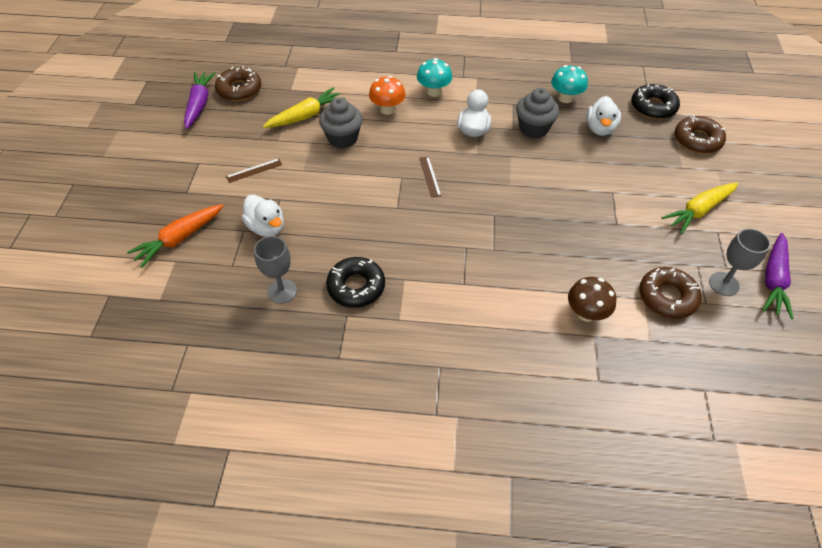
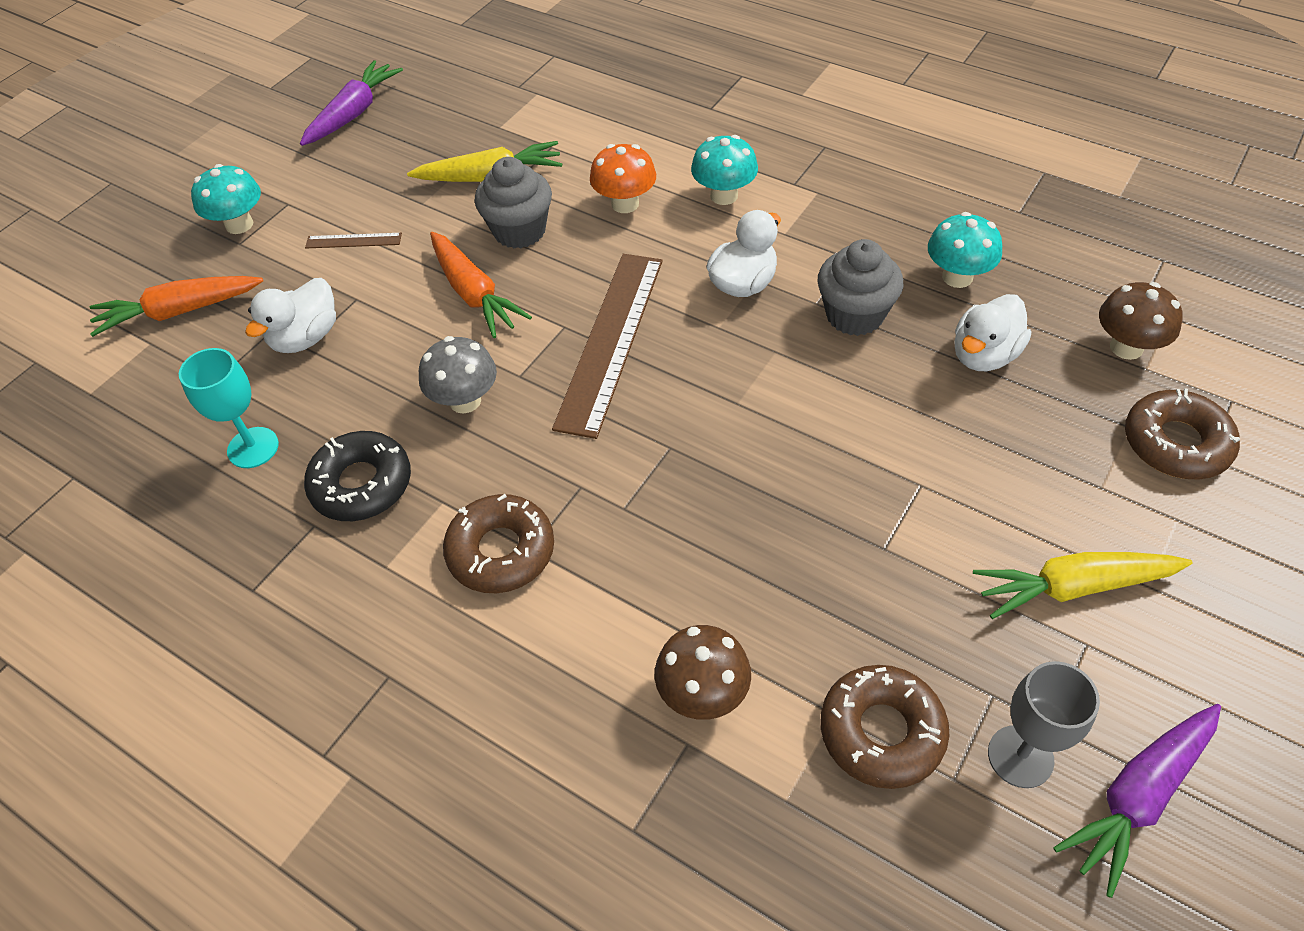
camera: 30 degrees right, 0 degrees up
(178, 182) = (239, 224): none -> turquoise mushroom
(239, 89) = (425, 106): brown donut -> brown donut (501, 551)
(267, 227) = (305, 337): white duck -> white duck turned 45 degrees clockwise
(282, 291) = (253, 448): grey goblet -> turquoise goblet
(343, 176) = (474, 294): none -> orange carrot
(378, 228) = (465, 400): none -> grey mushroom
(430, 176) = (610, 341): brown ruler -> brown ruler, size x2.34
(653, 107) = (1126, 347): black donut -> brown mushroom

